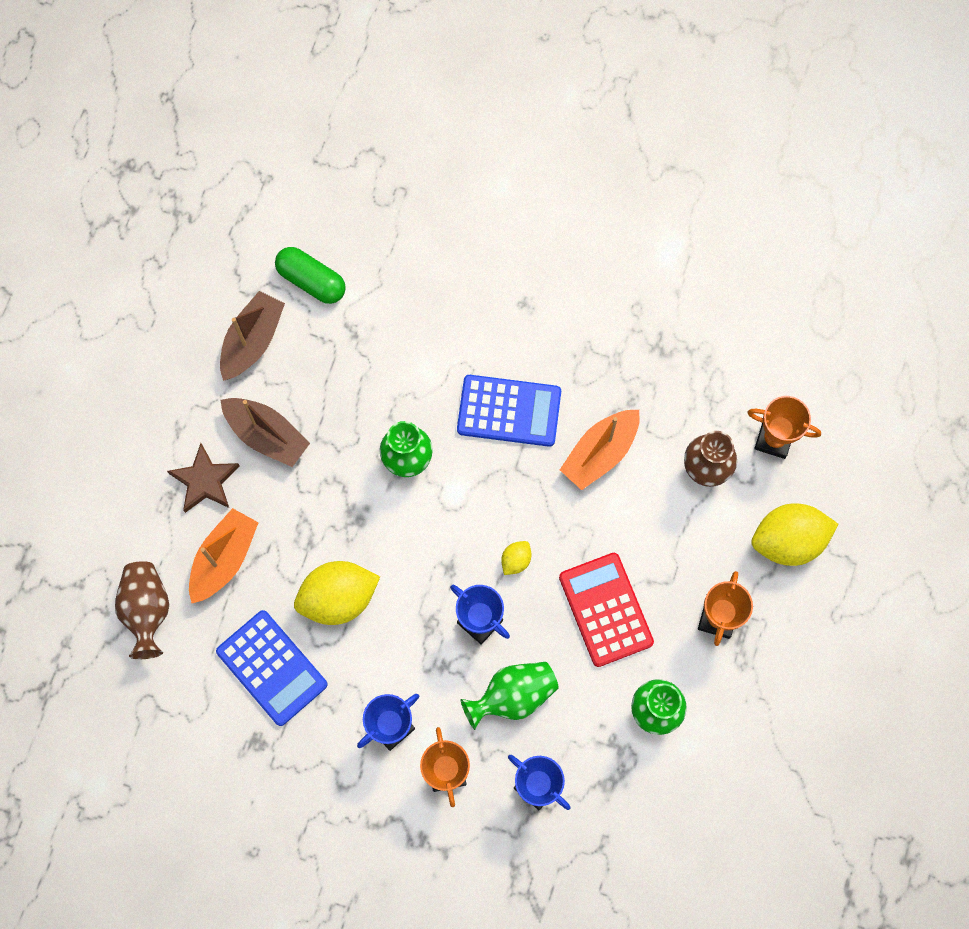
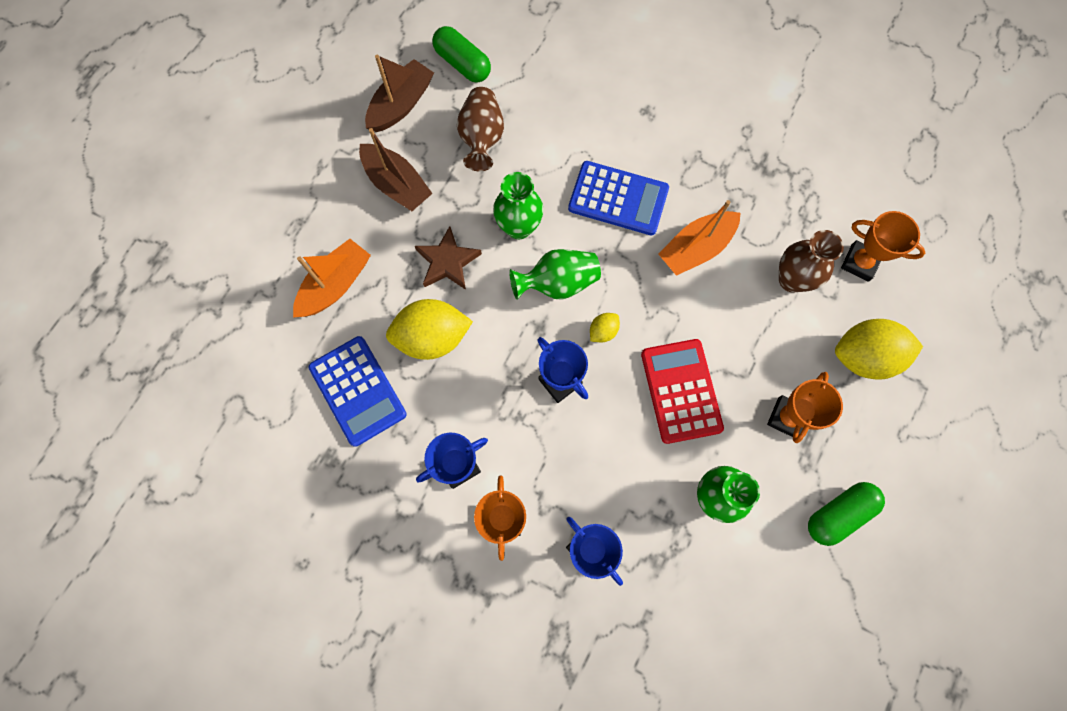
camera: 10 degrees right, 0 degrees up
(147, 610) = (255, 319): brown vase -> brown vase (482, 138)
(205, 481) = (334, 214): brown star -> brown star (447, 262)
(512, 696) = (579, 457): green vase -> green vase (557, 283)
(779, 707) = (838, 514): none -> green capsule

